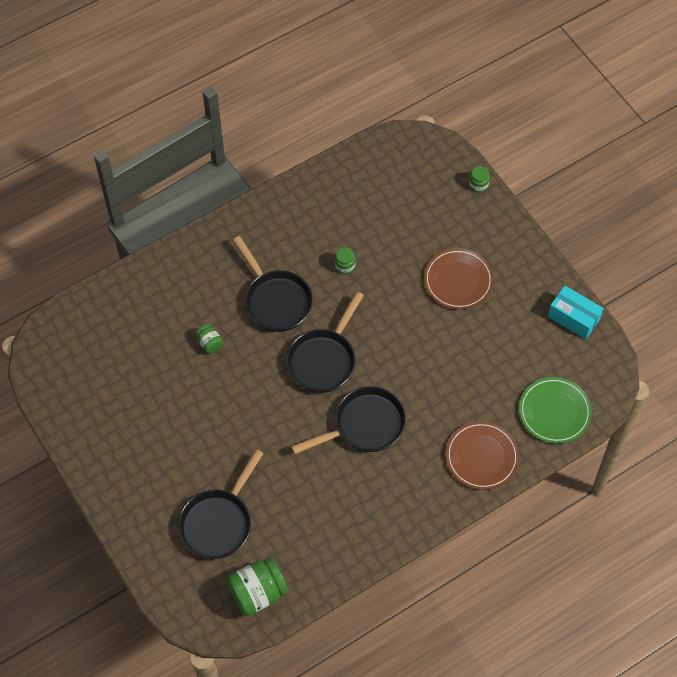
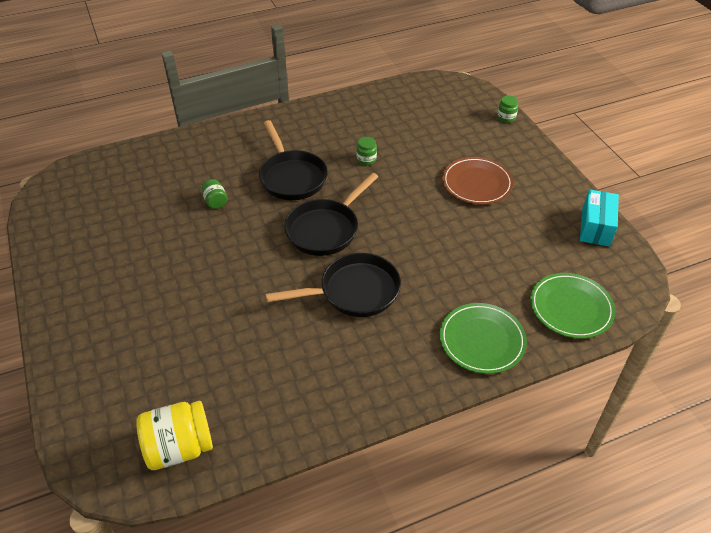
camera: 10 degrees right, 15 degrees down
(218, 522) = (162, 362): black pan -> none
(257, 593) = (179, 447): green jar -> yellow jar
(481, 457) = (482, 340): brown plate -> green plate
(573, 318) = (595, 227): turquoise box -> turquoise box turned 60 degrees clockwise

